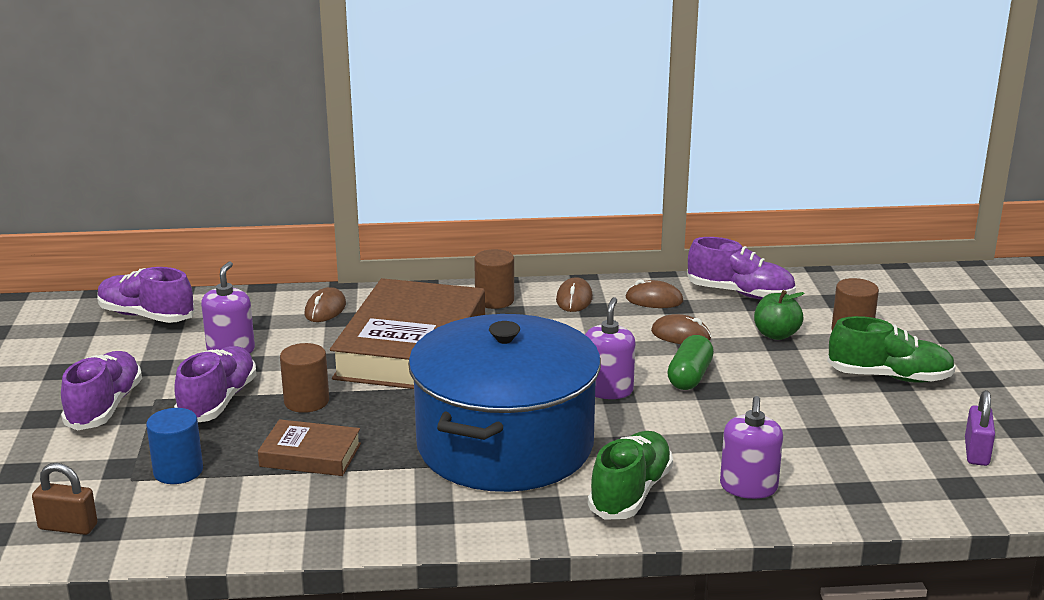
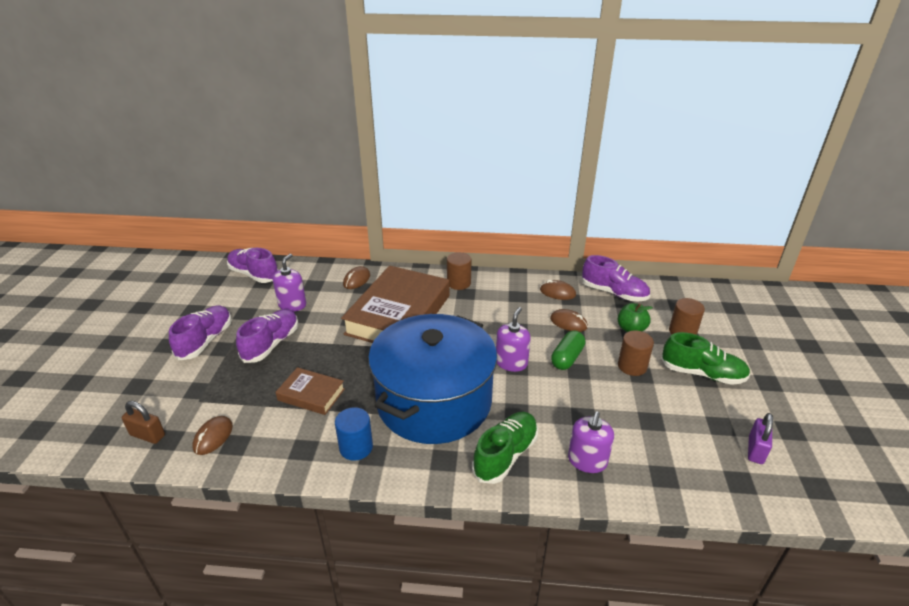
camera: 10 degrees right, 10 degrees up
(178, 471) = (228, 397): blue cylinder -> blue cylinder (356, 447)
(306, 401) = (323, 350): brown cylinder -> brown cylinder (632, 366)
(574, 299) = (507, 287): brown mouse -> brown mouse (213, 437)

